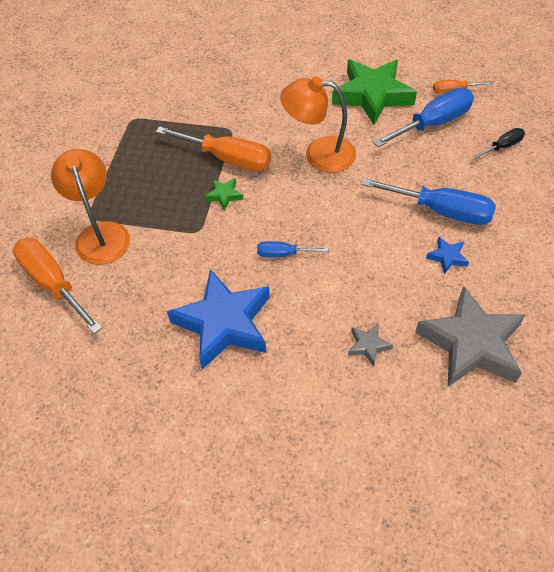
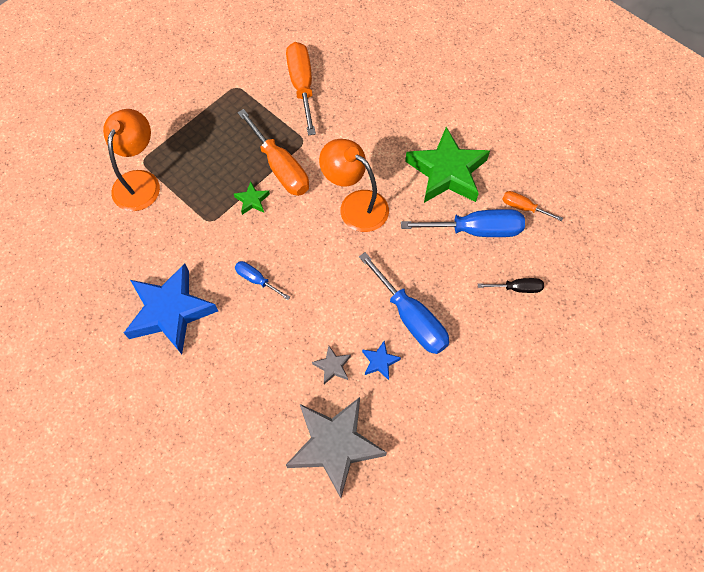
camera: 30 degrees right, 10 degrees up
(53, 283) = (80, 204): orange screwdriver -> orange screwdriver (302, 86)
(368, 345) = (257, 397): grey star -> grey star (332, 366)

